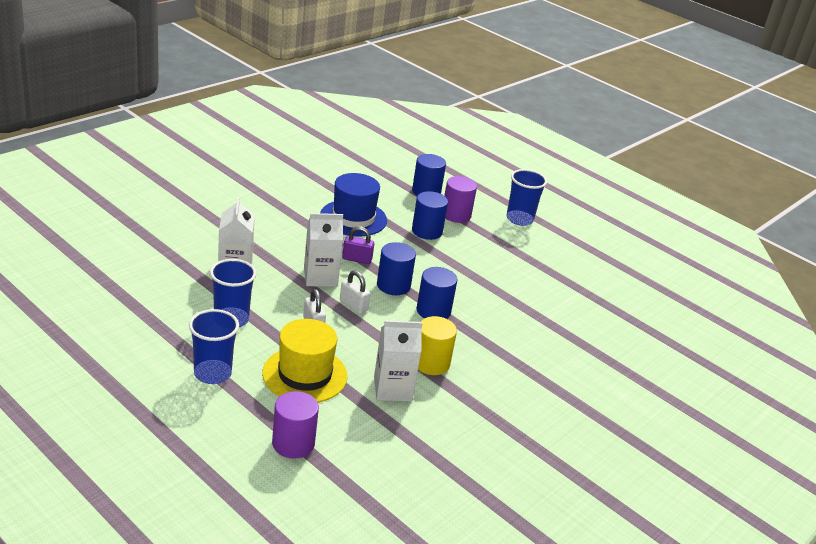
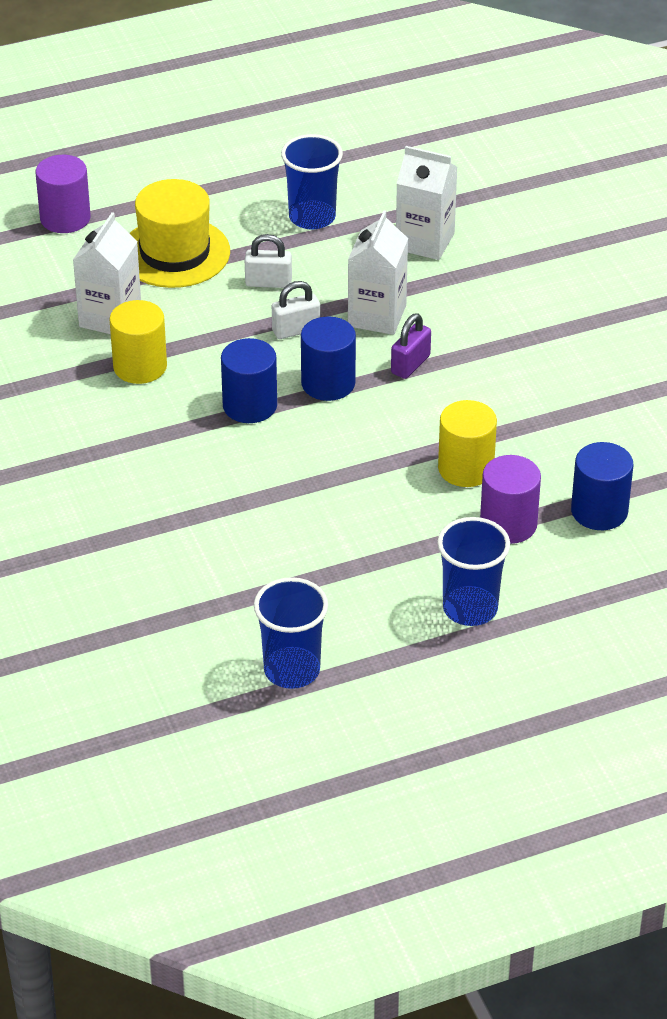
camera: 120 degrees right, 10 degrees up
(212, 373) = (213, 184): blue cup -> blue cup (292, 670)
(353, 218) = (531, 393): blue hat -> none
(427, 231) = (466, 468): blue cylinder -> yellow cylinder

